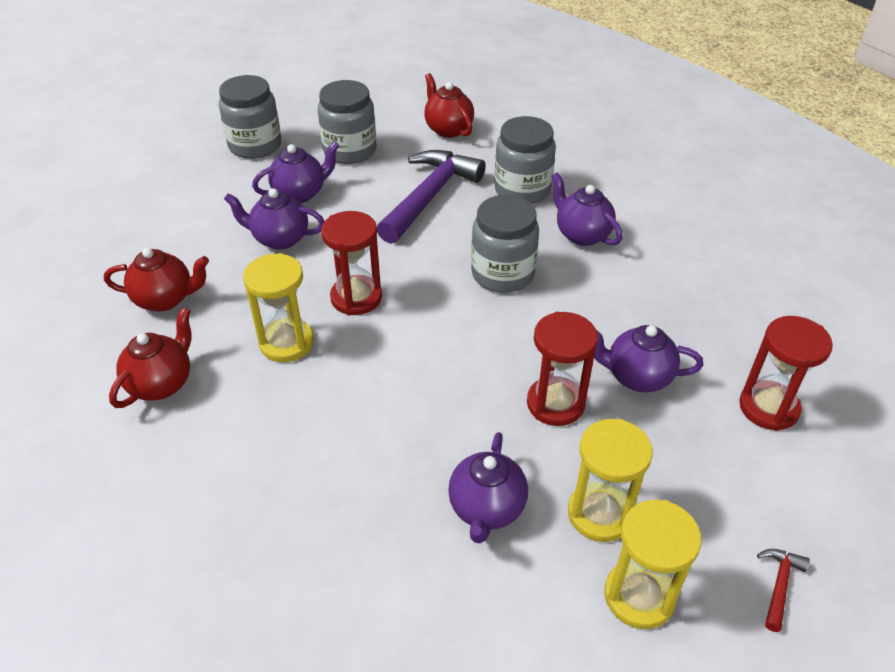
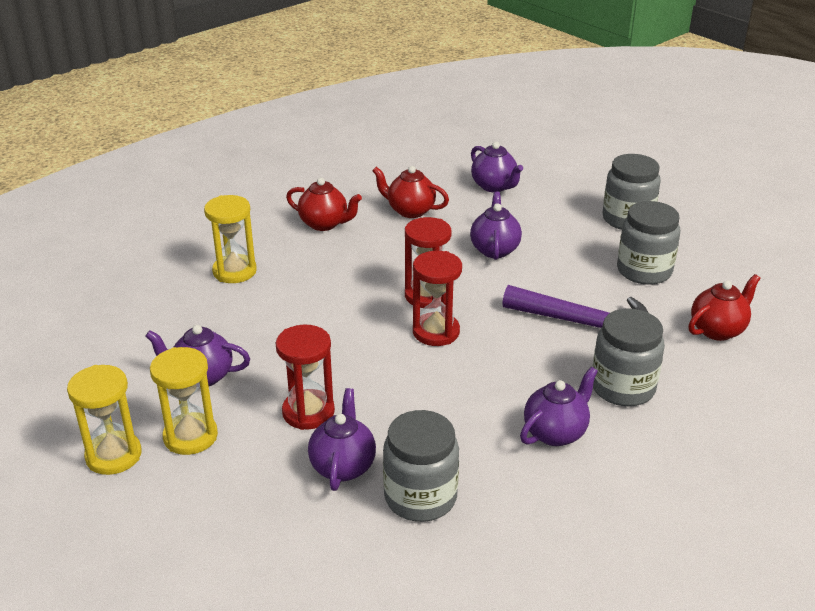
camera: 85 degrees right, 10 degrees down
(165, 299) = (410, 211): red teapot -> red teapot turned 120 degrees clockwise
(286, 343) = (369, 268): yellow hourglass -> yellow hourglass (234, 271)
(300, 193) = (562, 252): purple teapot -> purple teapot (494, 186)
(502, 274) = (476, 377): grey jar -> grey jar (420, 497)
(768, 407) = (304, 563): red hourglass -> red hourglass (436, 332)
(779, 585) = (105, 542): red hammer -> none

